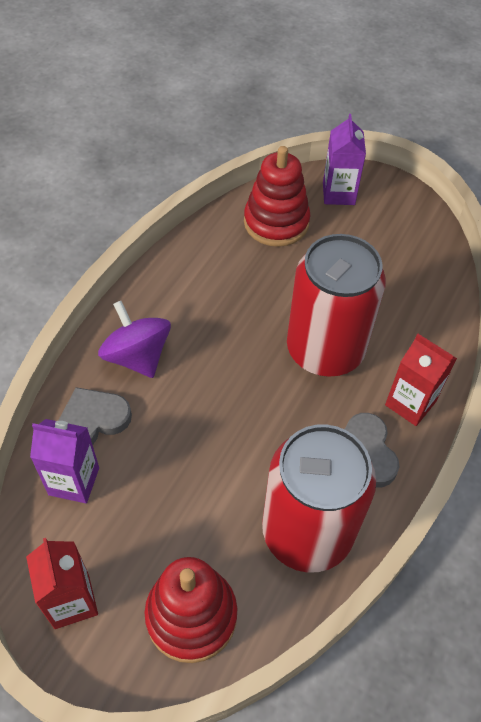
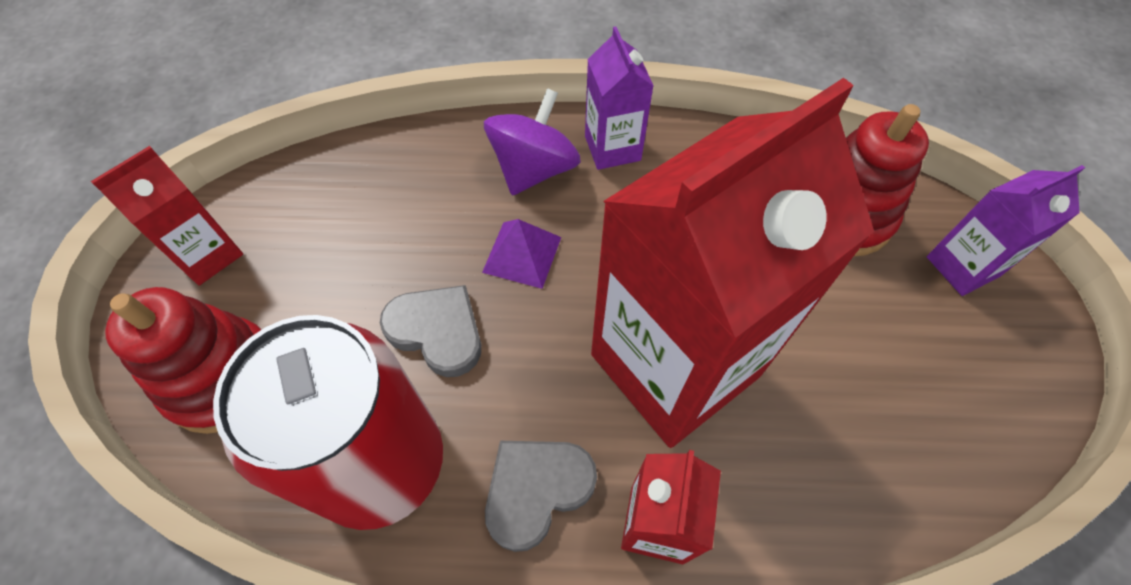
camera: 65 degrees right, 5 degrees up
(74, 481) = (347, 190): purple carton -> purple carton (612, 148)
(92, 420) = (428, 169): grey heart -> grey heart (437, 331)
(202, 393) = (522, 254): none -> purple pyramid
(325, 350) = (674, 365): red can -> red carton

